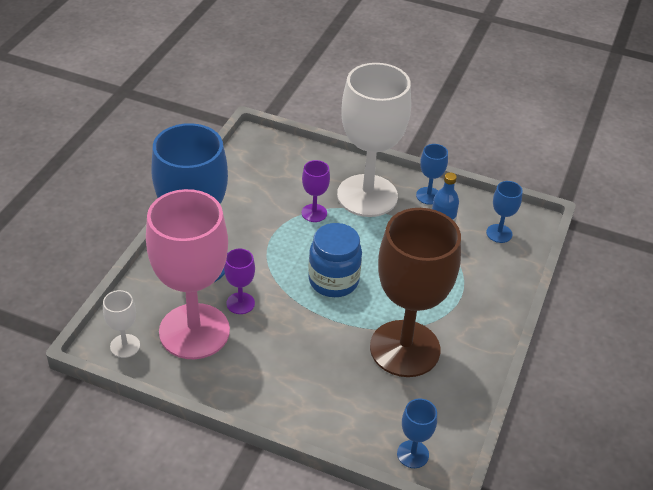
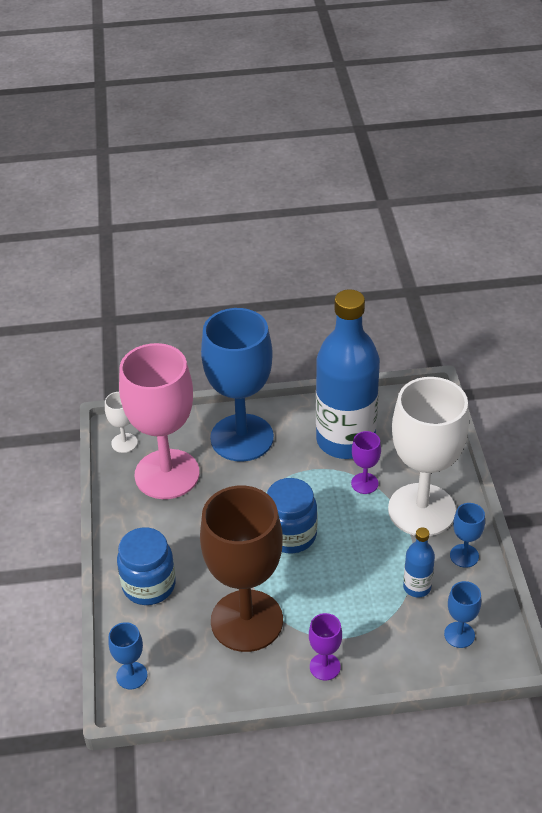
camera: 65 degrees right, 0 degrees up
(240, 303) = (217, 487): purple goblet -> purple goblet (325, 666)
(258, 202) = (345, 440): none -> blue bottle
(318, 399) = (149, 585): none -> blue jar

